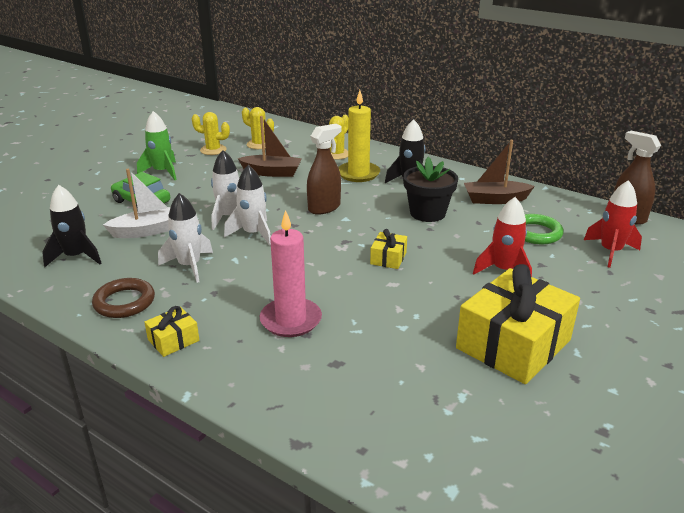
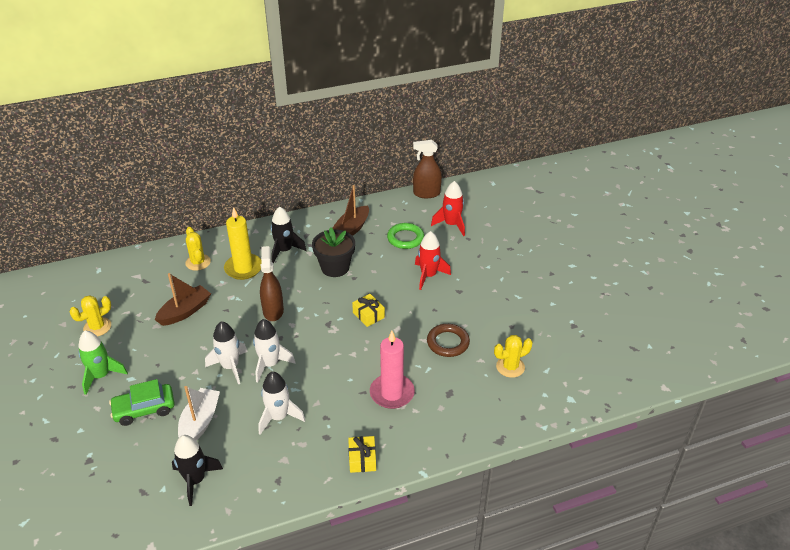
camera: 55 degrees left, 10 degrees up
(124, 302) = (292, 470): brown ring -> brown ring (448, 343)
(259, 144) = (123, 295): yellow cactus -> yellow cactus (510, 367)
(513, 344) = (493, 314): yellow gift -> none

